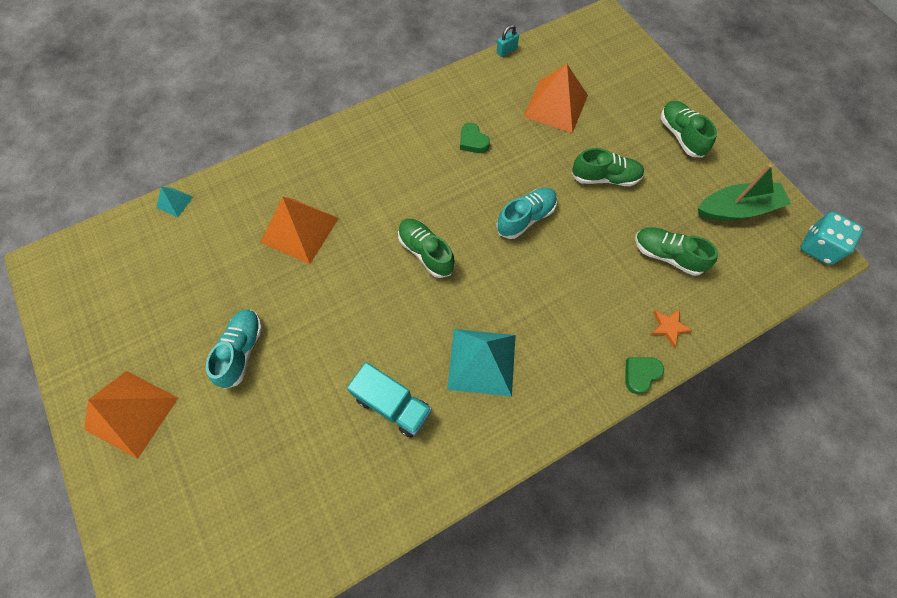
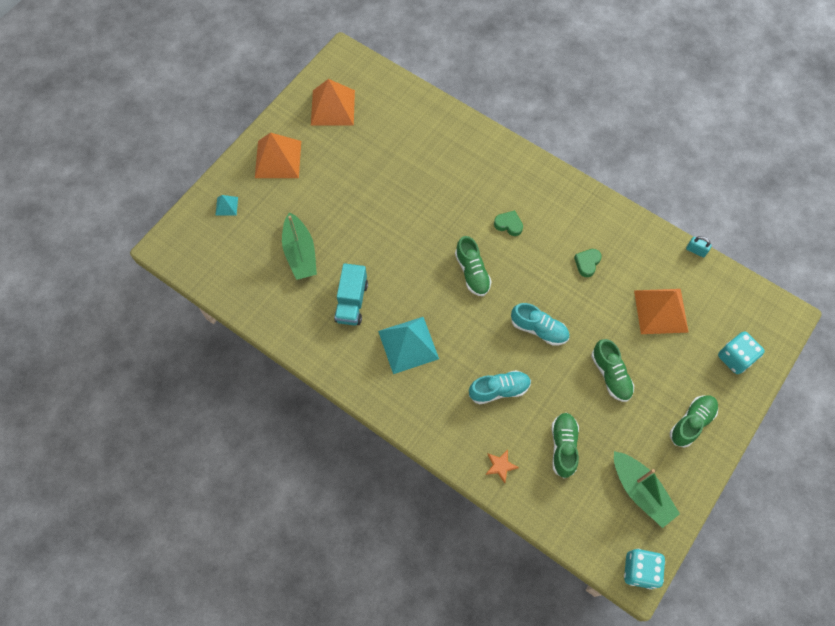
camera: 65 degrees right, 0 degrees up
(174, 202) = (425, 99): turquoise pyramid -> turquoise pyramid (226, 206)
(241, 351) = (344, 196): turquoise shoe -> turquoise shoe (499, 390)
(289, 442) = (300, 253): none -> green boat
(299, 230) = (445, 184): orange pyramid -> orange pyramid (332, 107)
(426, 252) = (472, 272): green shoe -> green shoe turned 135 degrees clockwise
(629, 73) = (735, 358): none -> turquoise dice
(640, 374) = (451, 457): green heart -> green heart (508, 225)

